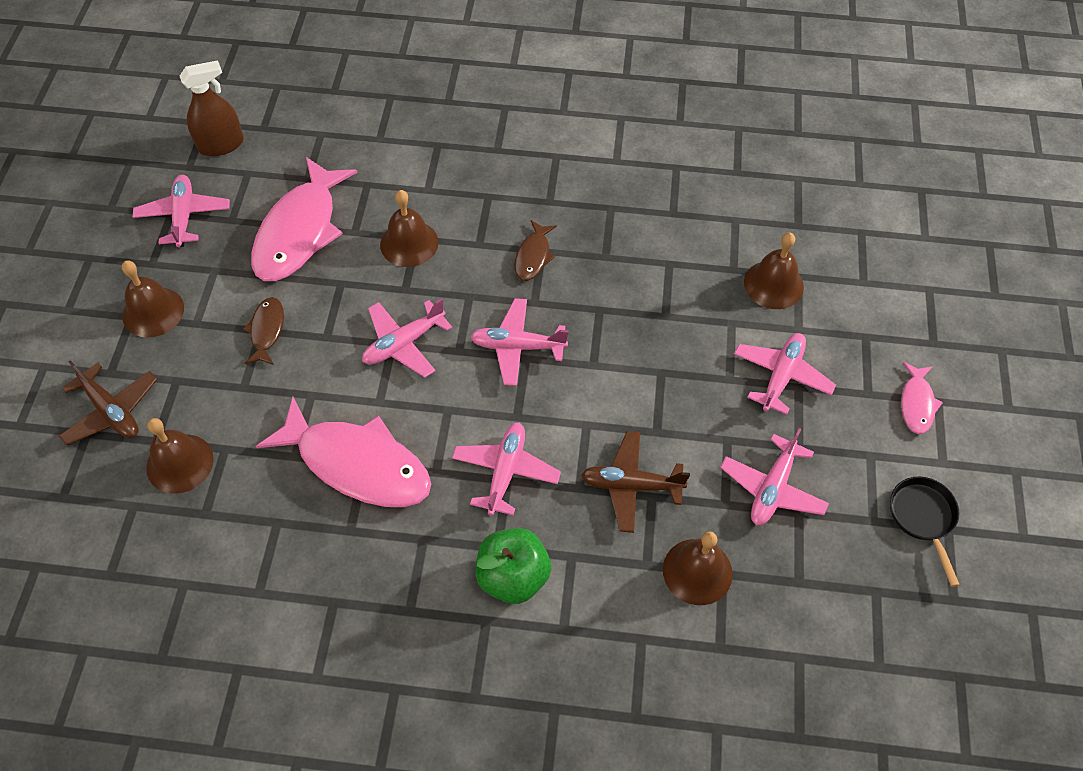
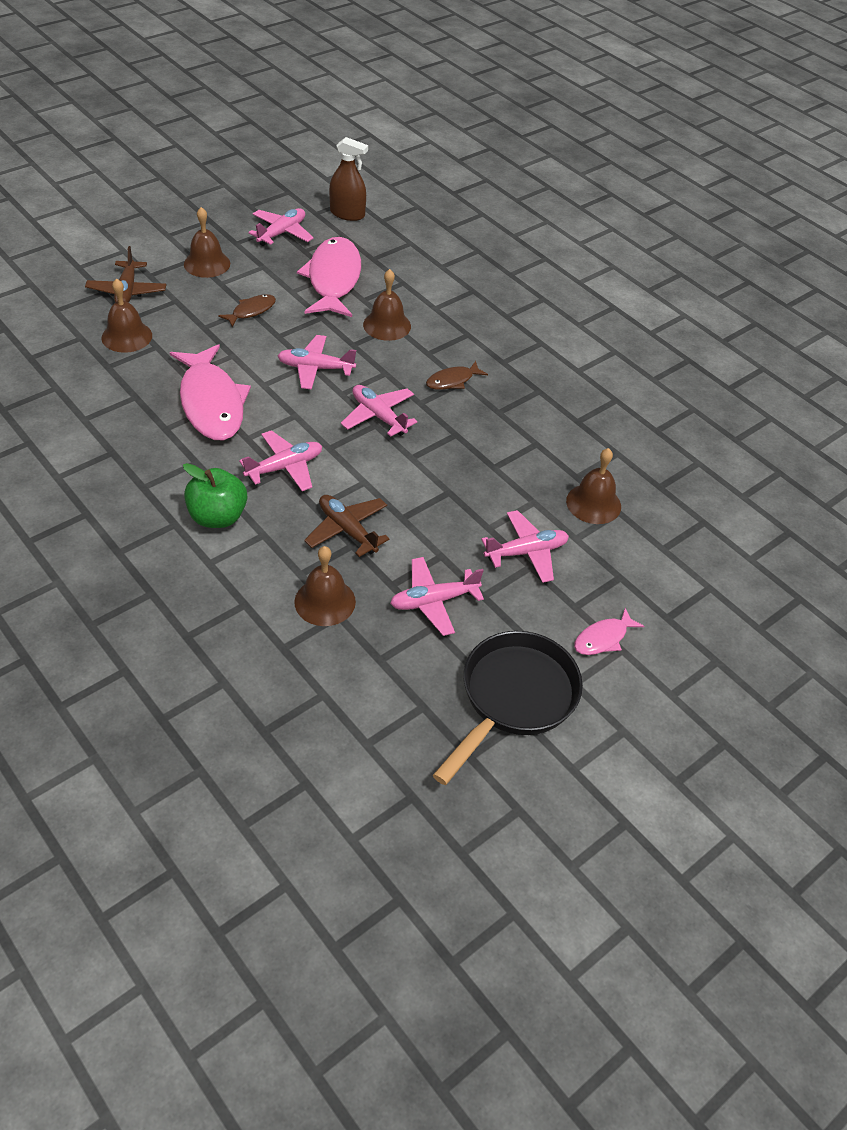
camera: 40 degrees right, 10 degrees down
(300, 231) = (333, 279): pink fish -> pink fish turned 120 degrees clockwise
(923, 518) = (513, 698): black pan -> black pan, size x1.84

